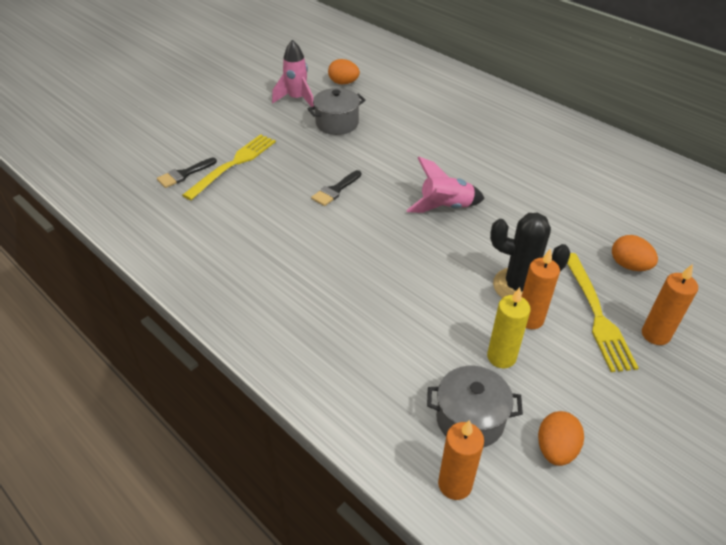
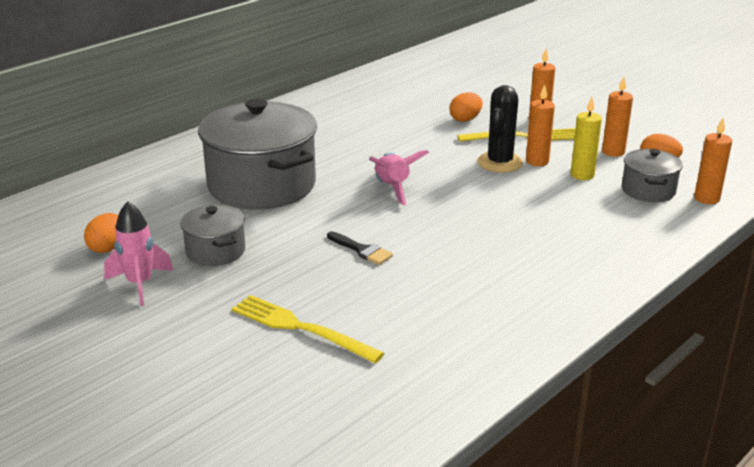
camera: 90 degrees left, 15 degrees down
(184, 174) = (321, 370): black brush -> none
(441, 136) = (261, 185): none -> grey pot
(577, 401) = (613, 152): none -> orange candle

